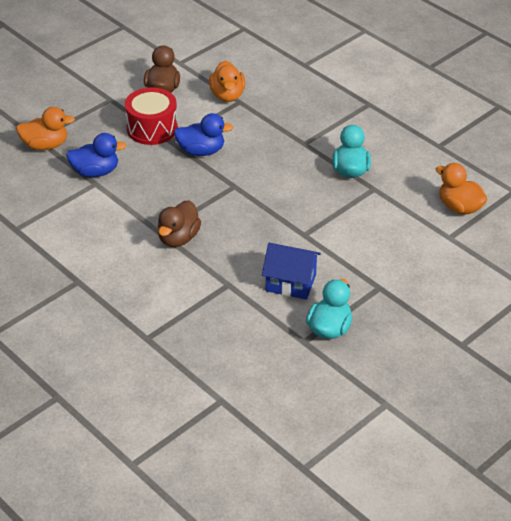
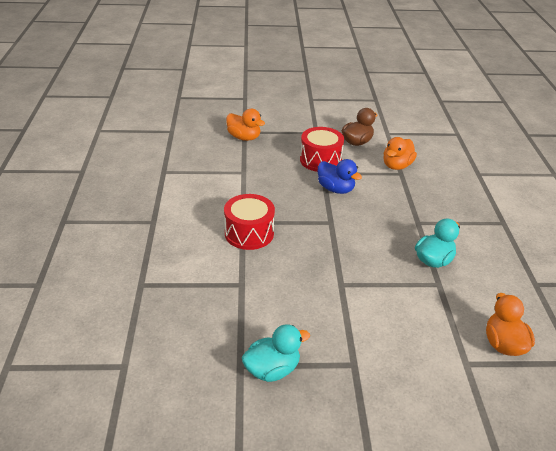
camera: 40 degrees right, 5 degrees down
(95, 172) = (252, 166): blue duck -> none
(178, 238) = (249, 233): brown duck -> red drum
(290, 283) = (287, 313): blue house -> none

